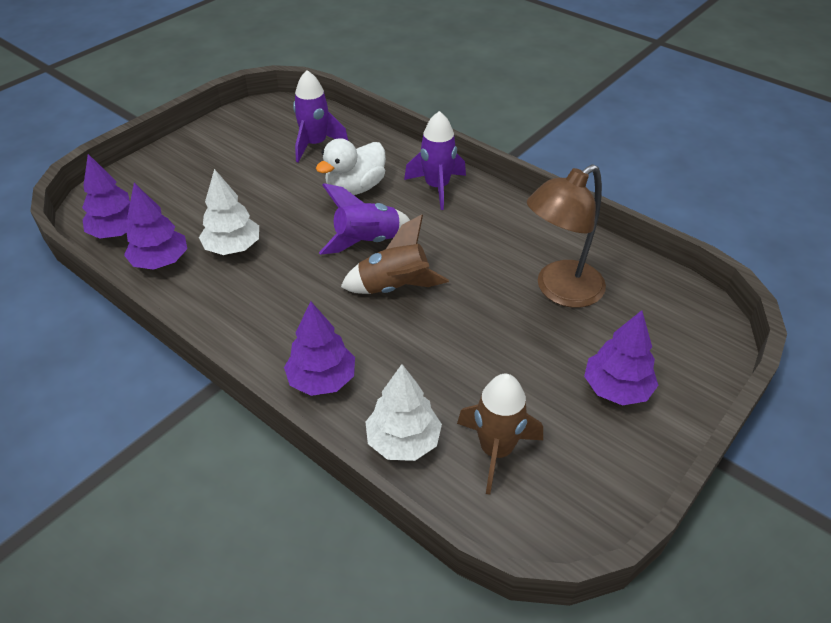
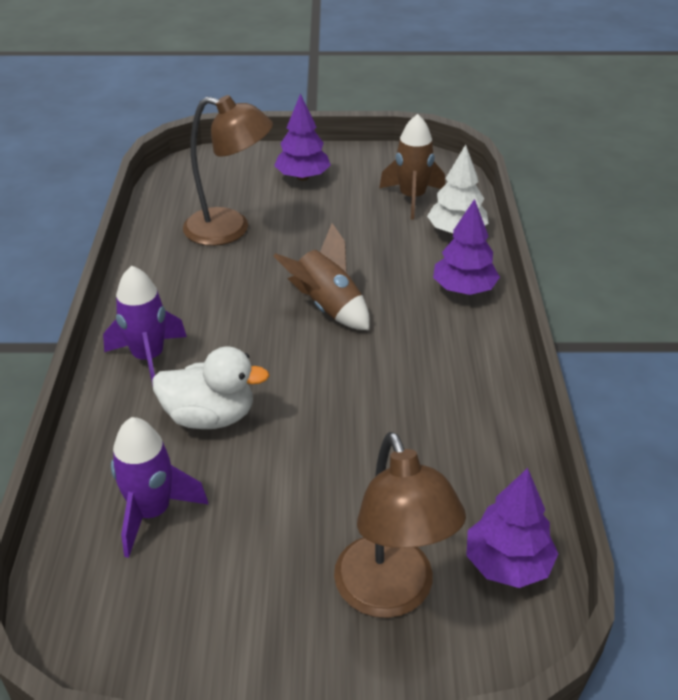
camera: 130 degrees left, 5 degrees down
(160, 261) = (492, 482): purple tree -> none
(166, 187) = (391, 594): none -> brown lamp
(233, 247) = (407, 442): white tree -> none
(367, 242) = (288, 356): purple rocket -> none

